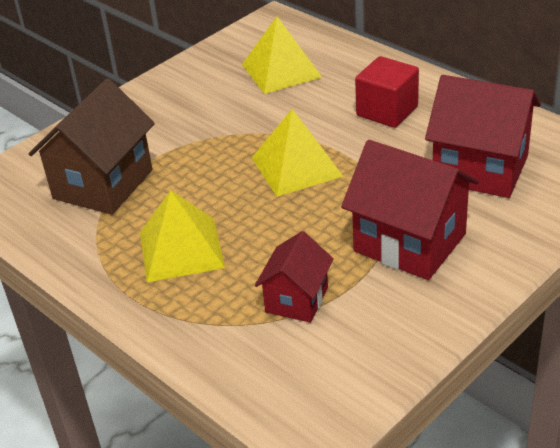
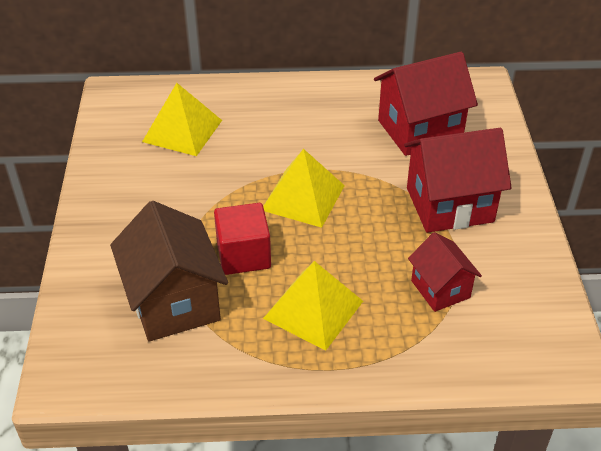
camera: 50 degrees left, 5 degrees up
(387, 111) = (305, 122): red cube -> red cube (243, 255)

